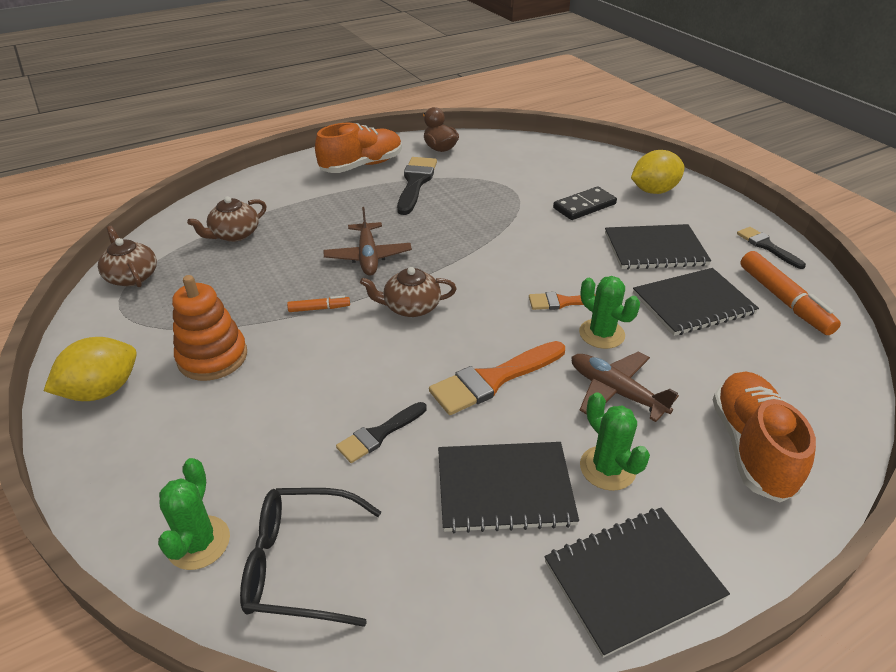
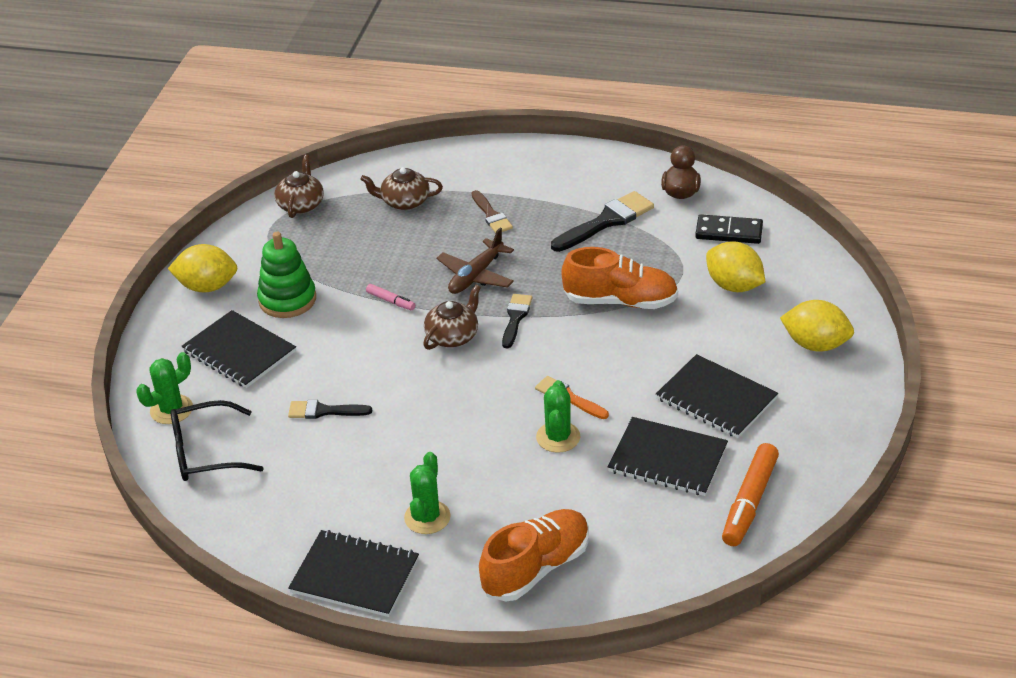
camera: 45 degrees right, 0 degrees up
(212, 357) = (287, 300): orange stacking toy -> green stacking toy
(300, 563) = (206, 452): black glasses -> black glasses turned 60 degrees counterclockwise
(319, 308) = (390, 301): orange marker -> pink marker
(323, 213) = (491, 215): none -> brown brush
(362, 166) = (584, 178): orange shoe -> orange shoe (620, 301)
(411, 307) = (453, 336): brown teapot -> brown teapot turned 90 degrees clockwise
(493, 379) = (436, 421): orange brush -> none
(504, 488) = (353, 487): black notebook -> black notebook (239, 351)
(555, 182) = (734, 286): none -> yellow lemon
(584, 206) = (721, 324): black domino -> black domino (729, 232)
(615, 391) = (504, 480): brown plane -> none
(767, 246) = (825, 454): black brush -> black brush (515, 318)

